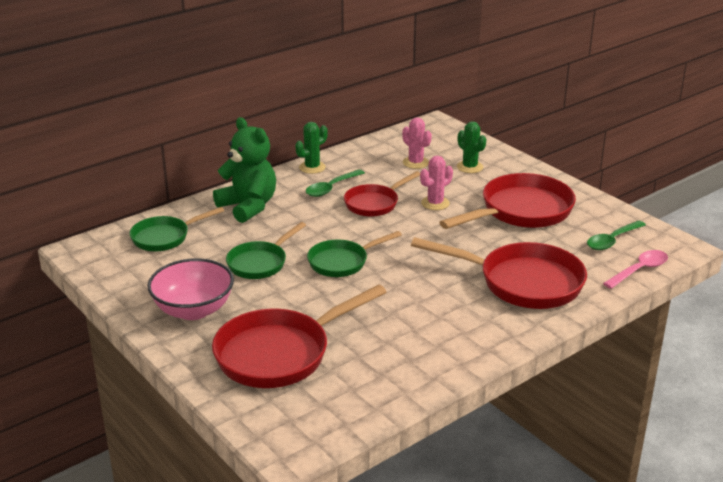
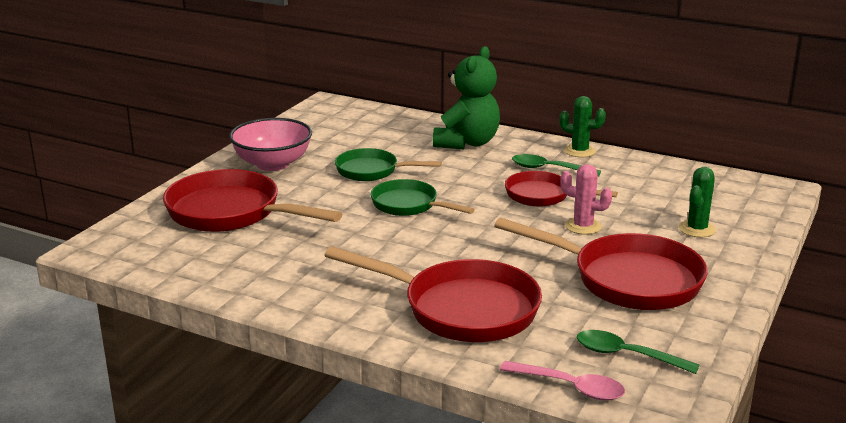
camera: 65 degrees right, 5 degrees down
(165, 237) = (377, 125): green pan -> none
(415, 163) = (663, 197): pink cactus -> none
(522, 282) = (461, 309): red pan -> red pan turned 60 degrees counterclockwise

